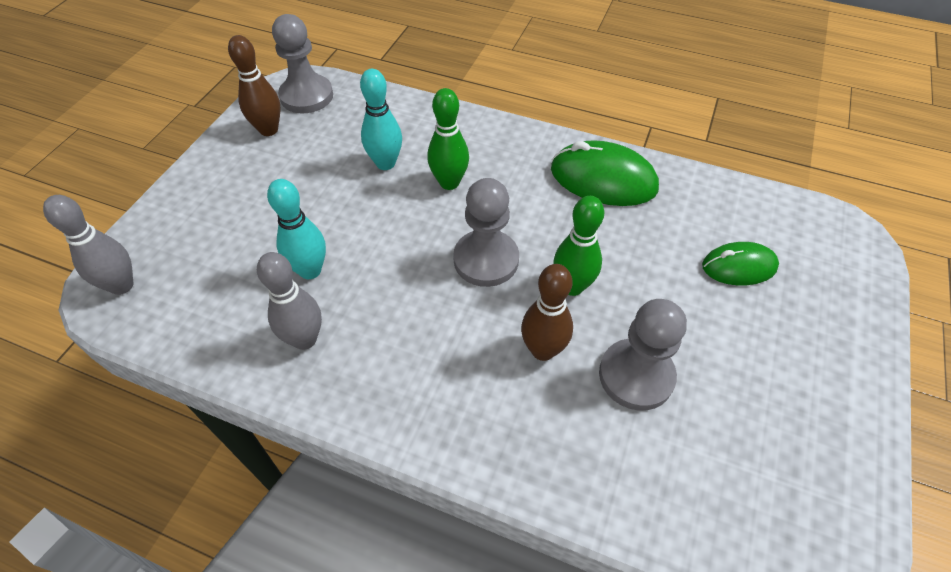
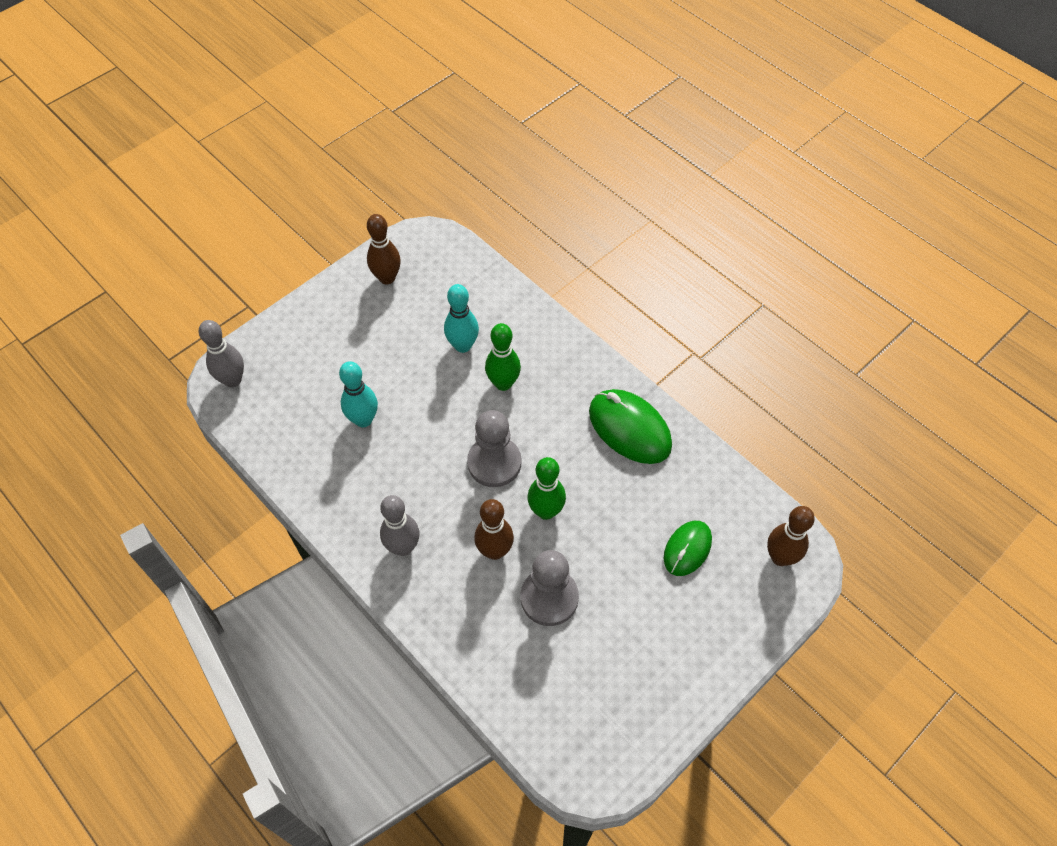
camera: 25 degrees right, 5 degrees up
(305, 339) = (336, 473): grey bowling pin -> grey bowling pin (403, 547)
(306, 96) = (431, 253): grey pawn -> none
(739, 267) = (687, 549): green mouse -> green mouse turned 75 degrees counterclockwise
(828, 239) = (780, 557): none -> brown bowling pin

